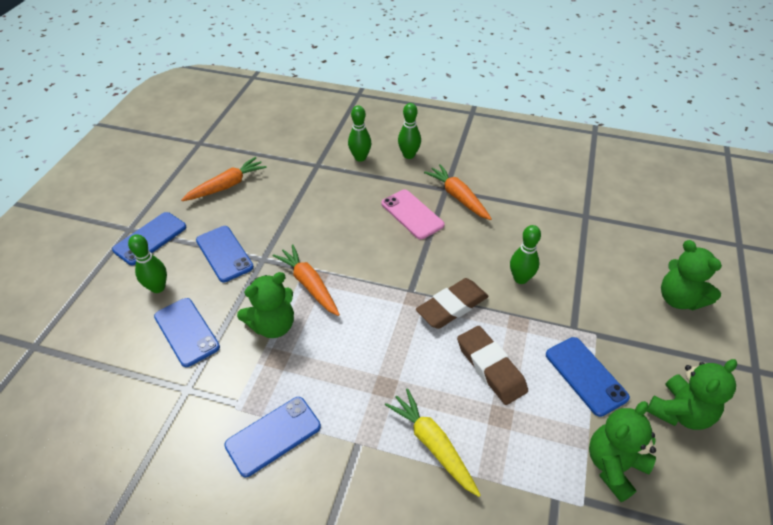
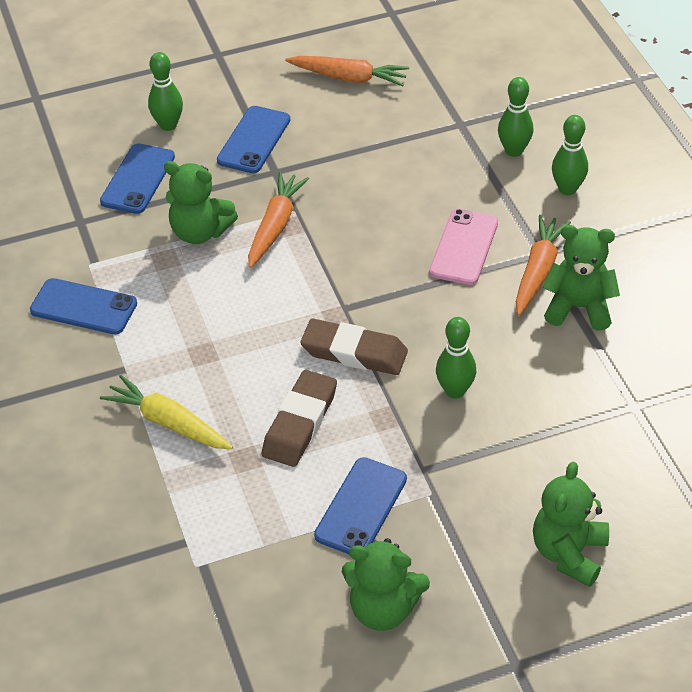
camera: 55 degrees right, 0 degrees up
(150, 238) = (220, 77): blue phone -> none
(433, 445) = (168, 423): yellow carrot -> yellow carrot turned 75 degrees counterclockwise
(614, 466) = (262, 574): green teddy bear -> green teddy bear (578, 307)

